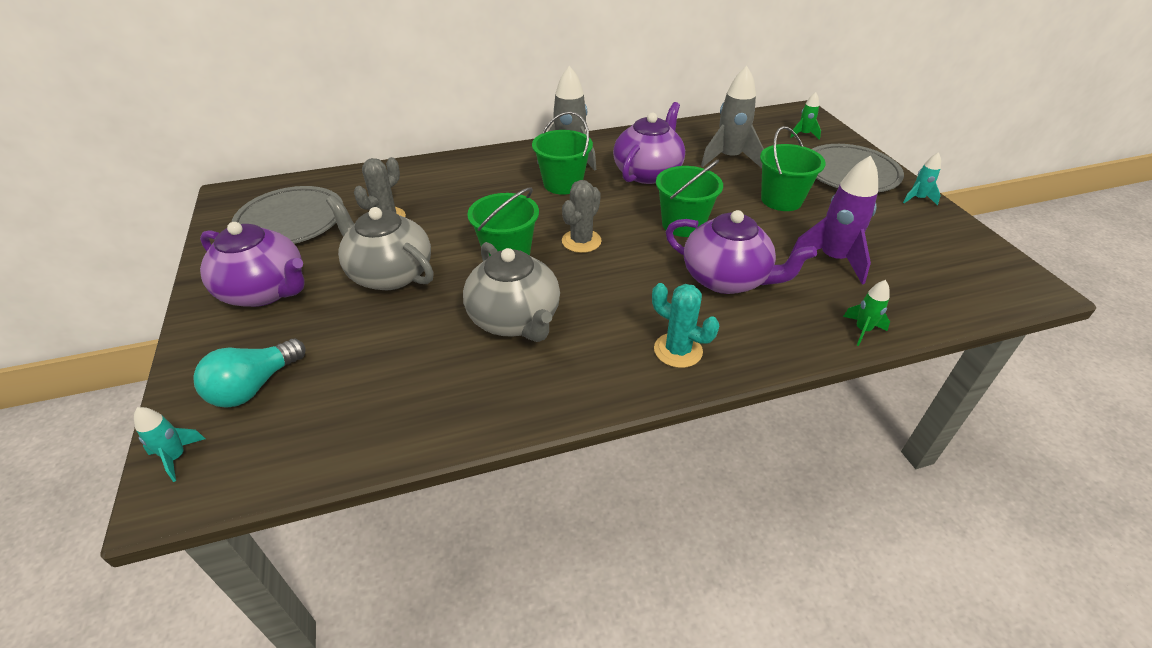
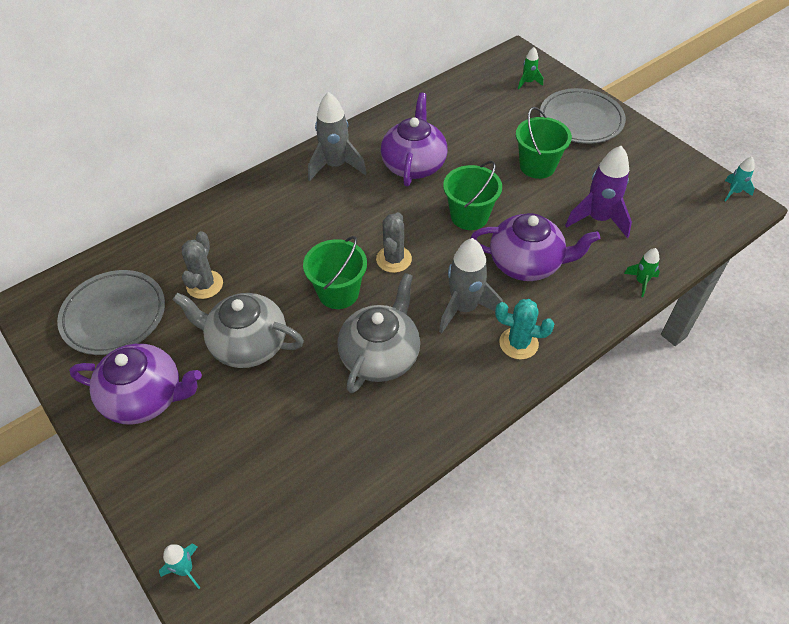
camera: 20 degrees left, 10 degrees up
(254, 386) = (204, 489): turquoise light bulb -> none
(515, 319) = (380, 356): grey teapot -> grey teapot turned 105 degrees counterclockwise
(563, 184) = (345, 199): green bucket -> none
(729, 158) = (476, 128): grey rocket -> grey rocket (464, 308)
(917, 199) = (641, 135): turquoise rocket -> turquoise rocket (734, 192)

